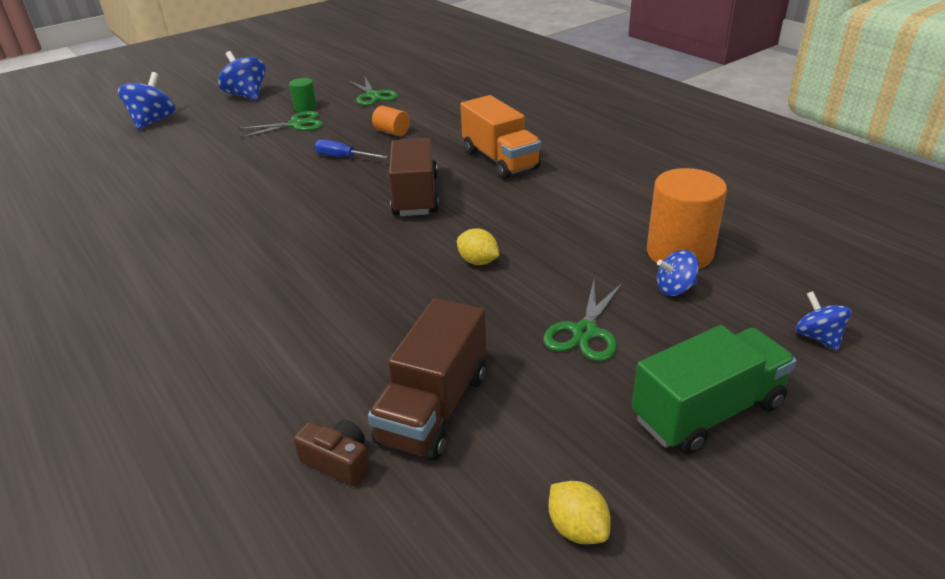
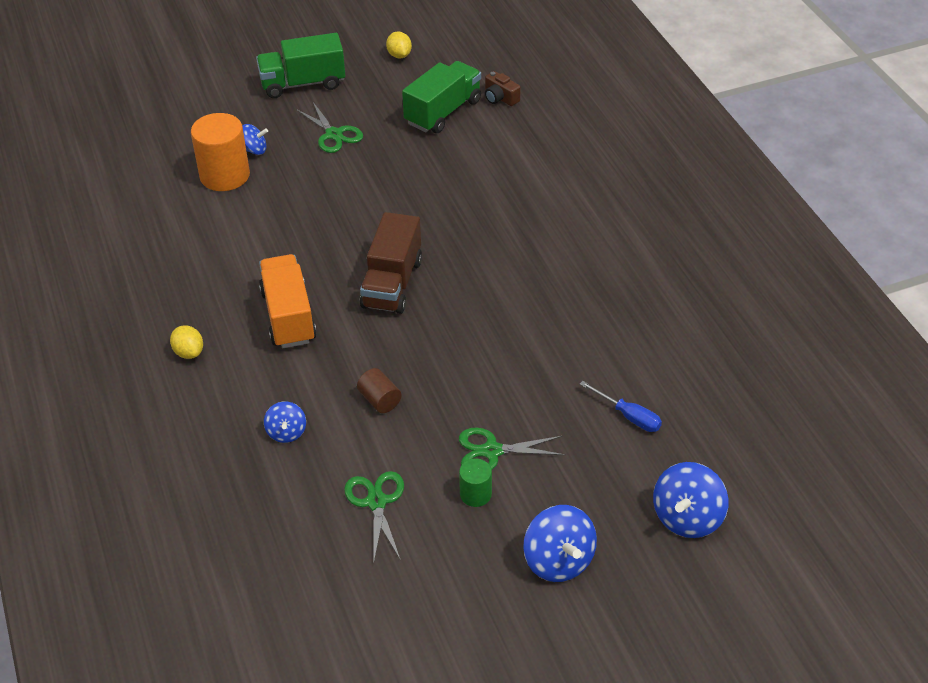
camera: 165 degrees left, 10 degrees up
(343, 157) = (447, 363): blue screwdriver -> blue screwdriver (628, 416)
(392, 132) = (380, 400): orange cylinder -> brown cylinder
(434, 407) = (443, 112): brown truck -> green truck
(478, 261) = (372, 200): yellow lemon -> yellow lemon (189, 352)
(585, 332) = (334, 134): green scissors -> green scissors turned 105 degrees clockwise
(817, 337) = (205, 105): blue spinning top -> blue spinning top (286, 432)

